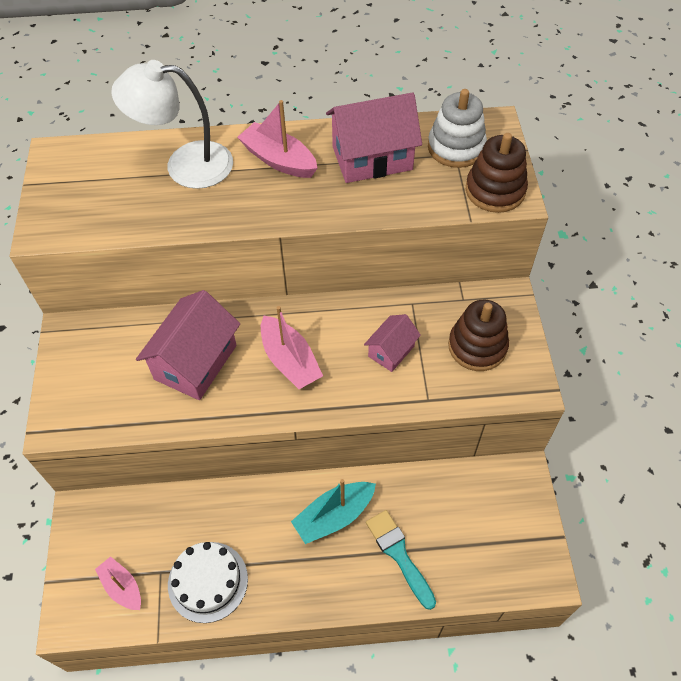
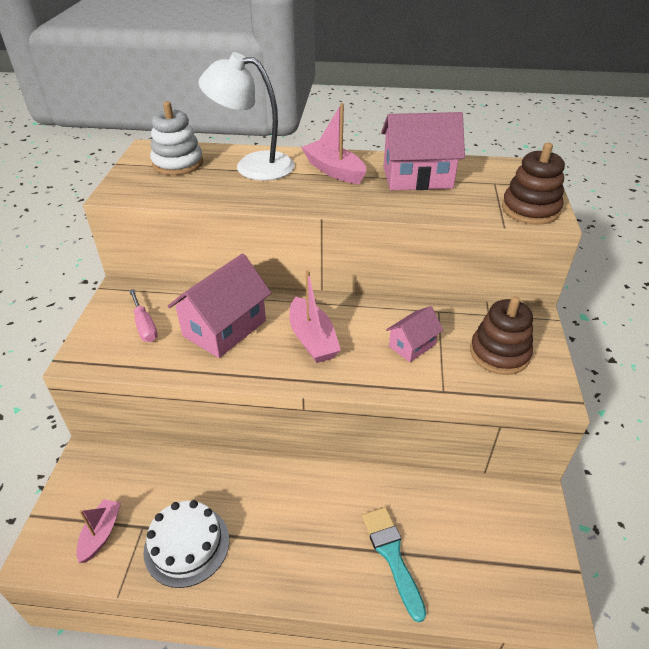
camera: 10 degrees right, 15 degrees down
(110, 374) = (145, 326): none -> pink screwdriver
(122, 587) = (101, 534): pink boat -> pink boat turned 45 degrees clockwise
(334, 516) = (330, 505): turquoise boat -> none
(456, 147) = (495, 178): white stacking toy -> white stacking toy (178, 163)

